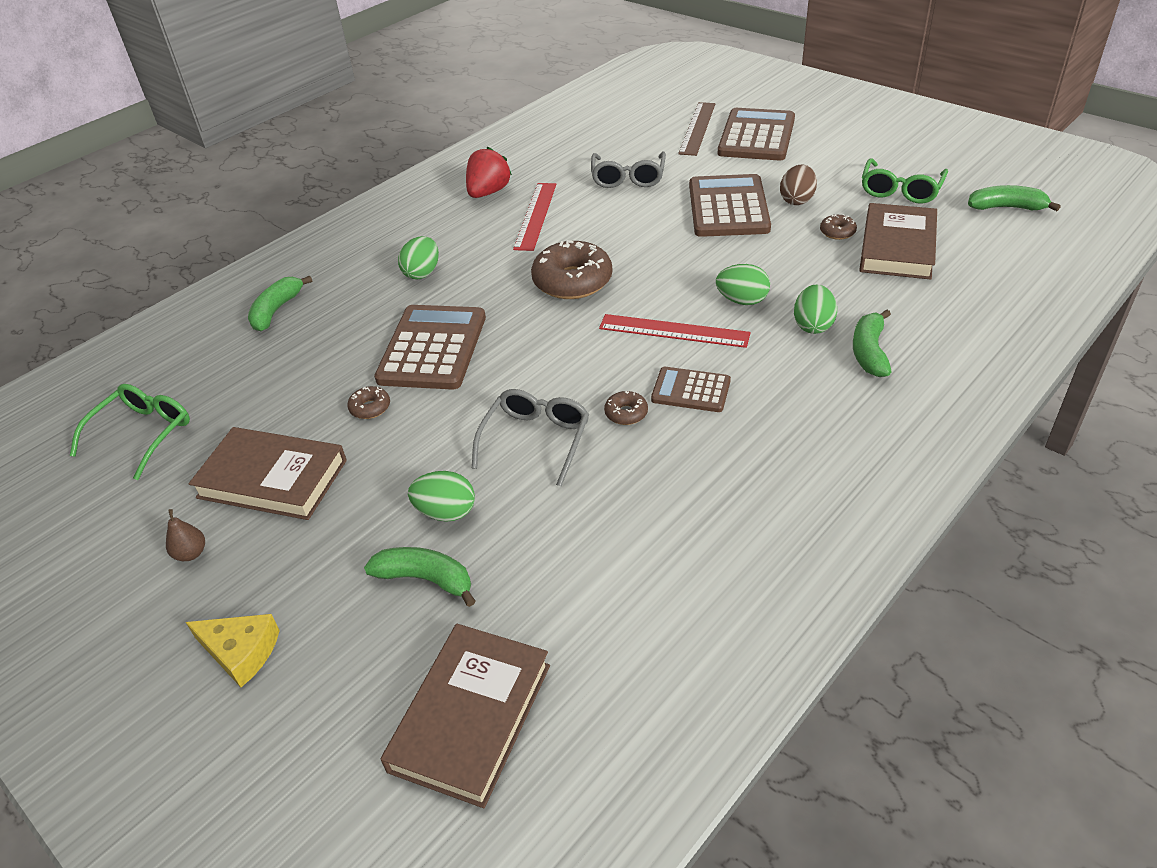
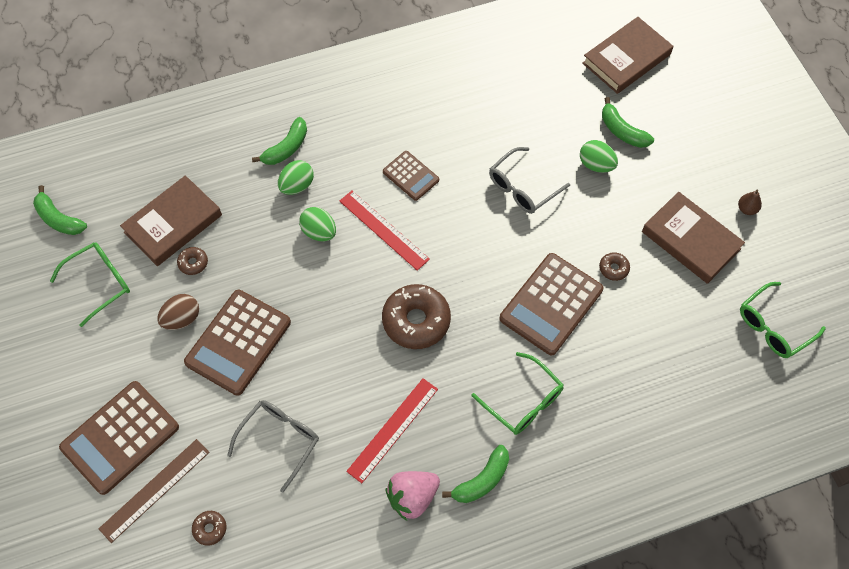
camera: 155 degrees left, 20 degrees up
(241, 652) = (726, 137): yellow cheese -> none
(276, 310) = (656, 419): green banana -> green banana (482, 480)
(422, 273) = (523, 401): green egg -> green glasses
(488, 192) = (412, 497): red strawberry -> pink strawberry
(626, 413) = (459, 179): brown donut -> brown donut (210, 529)

